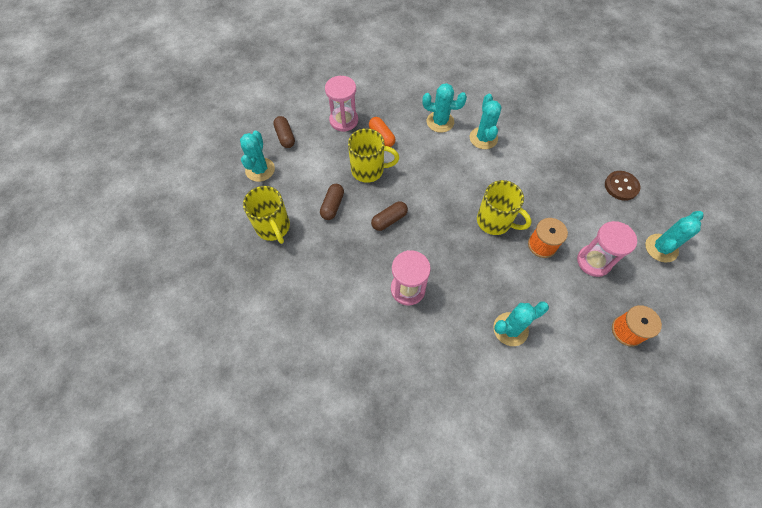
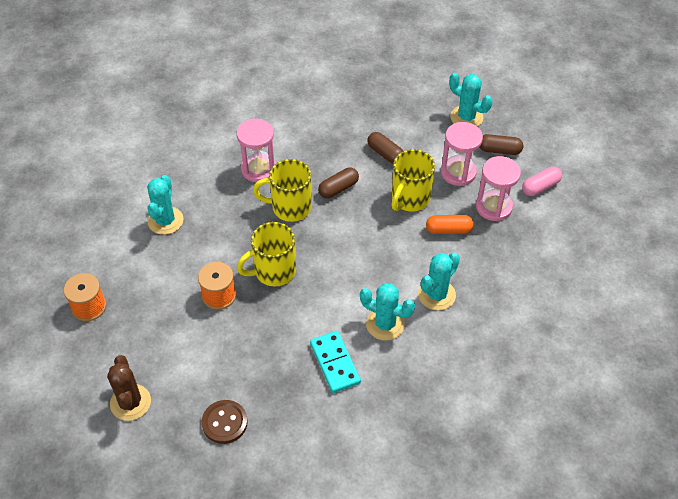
camera: 120 degrees right, 10 degrees down
(273, 227) = (390, 105): yellow mug -> yellow mug (290, 207)
(308, 102) = (540, 187): none -> pink capsule
(389, 220) = (338, 188): brown capsule -> brown capsule turned 60 degrees clockwise
(532, 151) = (334, 363): none -> turquoise domino
(593, 261) = (168, 328): pink hourglass -> pink hourglass (458, 172)
(661, 248) = (130, 402): turquoise cactus -> brown cactus

